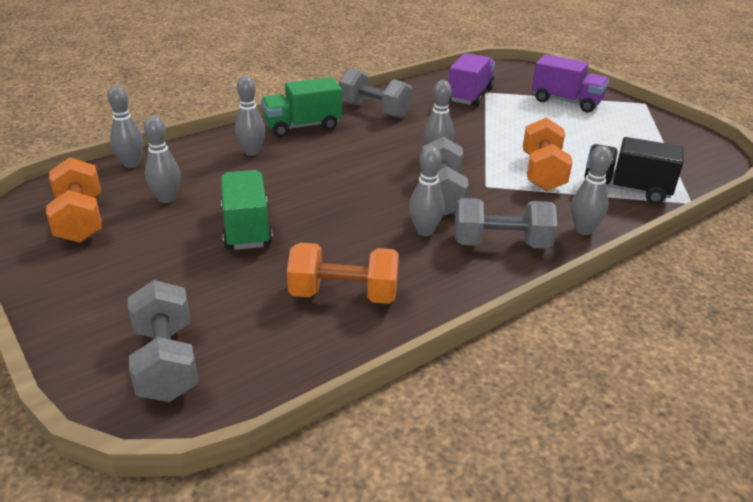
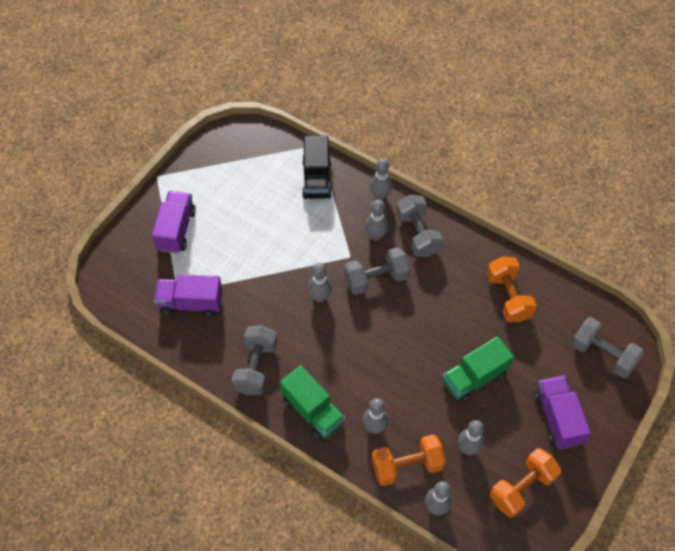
camera: 110 degrees left, 25 degrees up
(125, 276) = (557, 418): none -> purple truck
(166, 362) = (602, 354): grey dumbbell -> grey dumbbell turned 75 degrees clockwise
(425, 231) = (424, 276): grey bowling pin -> grey bowling pin (375, 236)
(542, 172) = (315, 227): orange dumbbell -> orange dumbbell (407, 466)

